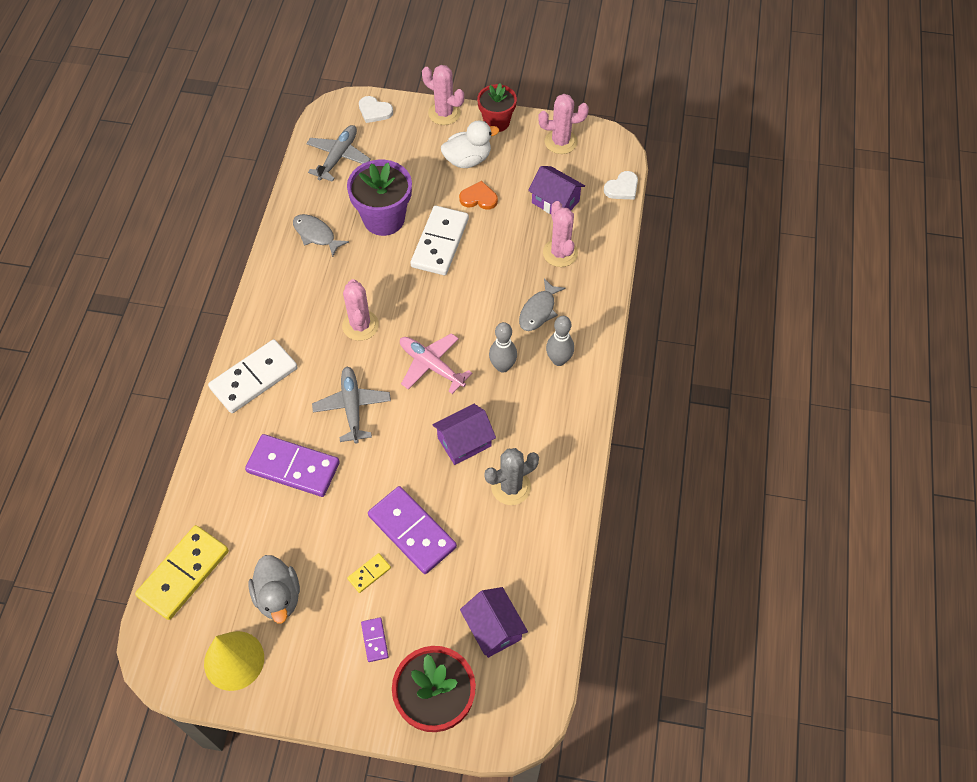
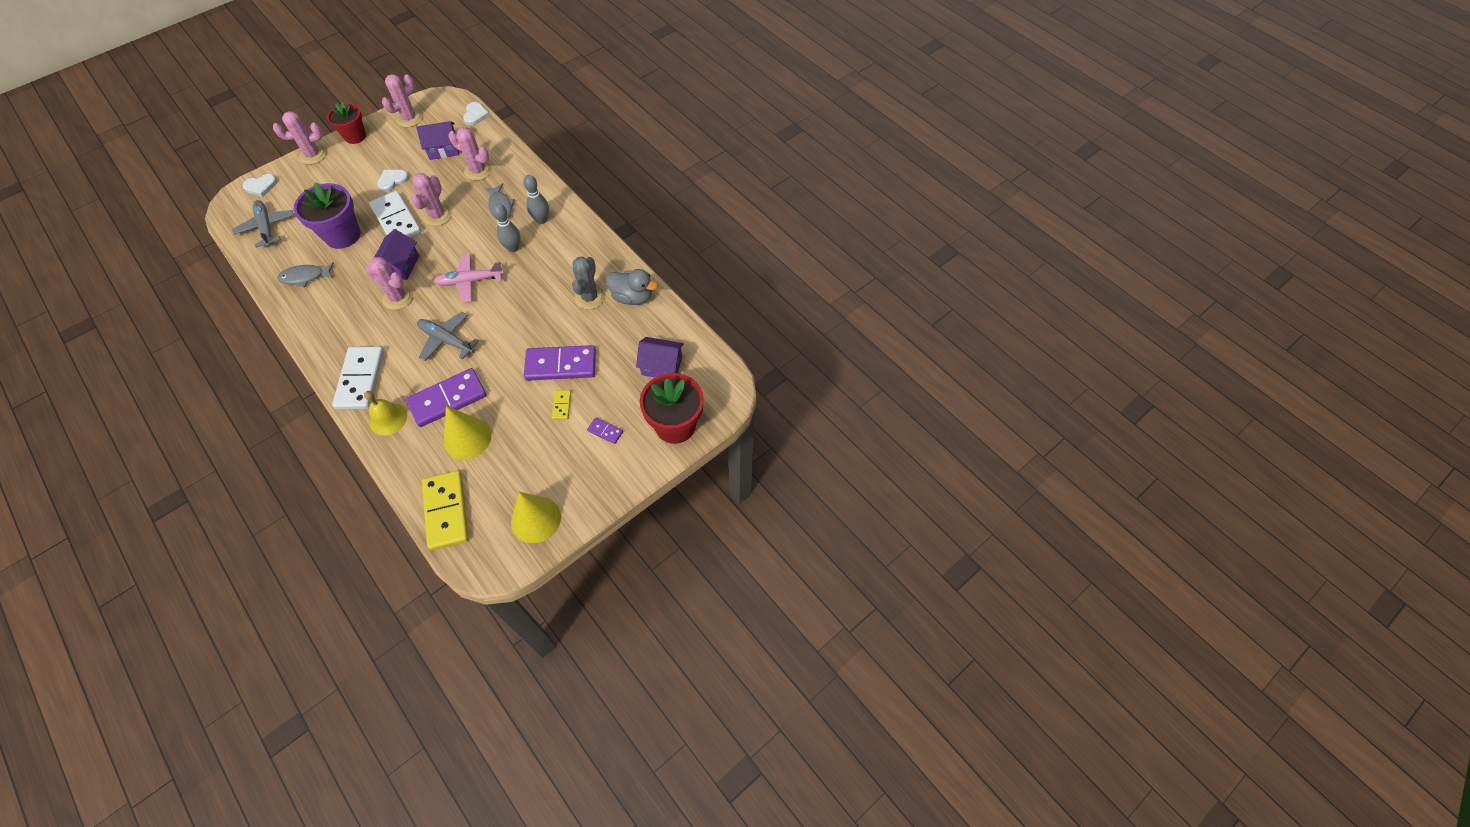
camera: 50 degrees left, 0 degrees up
(234, 438) = (388, 419): none -> yellow bell
(268, 522) = (467, 438): none -> yellow cone
(278, 597) = (522, 465): grey duck -> grey duck (632, 297)
(464, 442) = (537, 300): purple house -> purple house (400, 266)
(468, 160) = (360, 167): white duck -> none
(476, 270) = (437, 216): none -> pink cactus
(478, 198) = (392, 181): orange heart -> white heart

